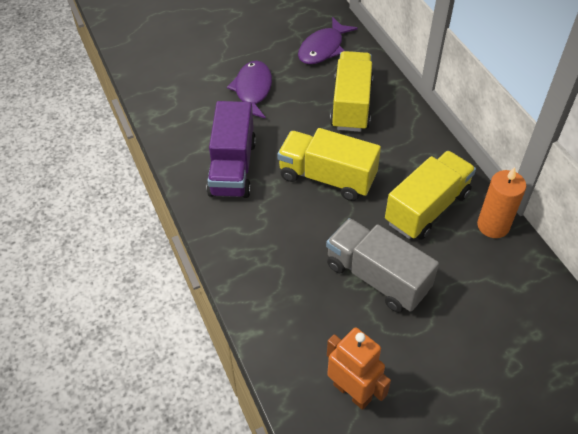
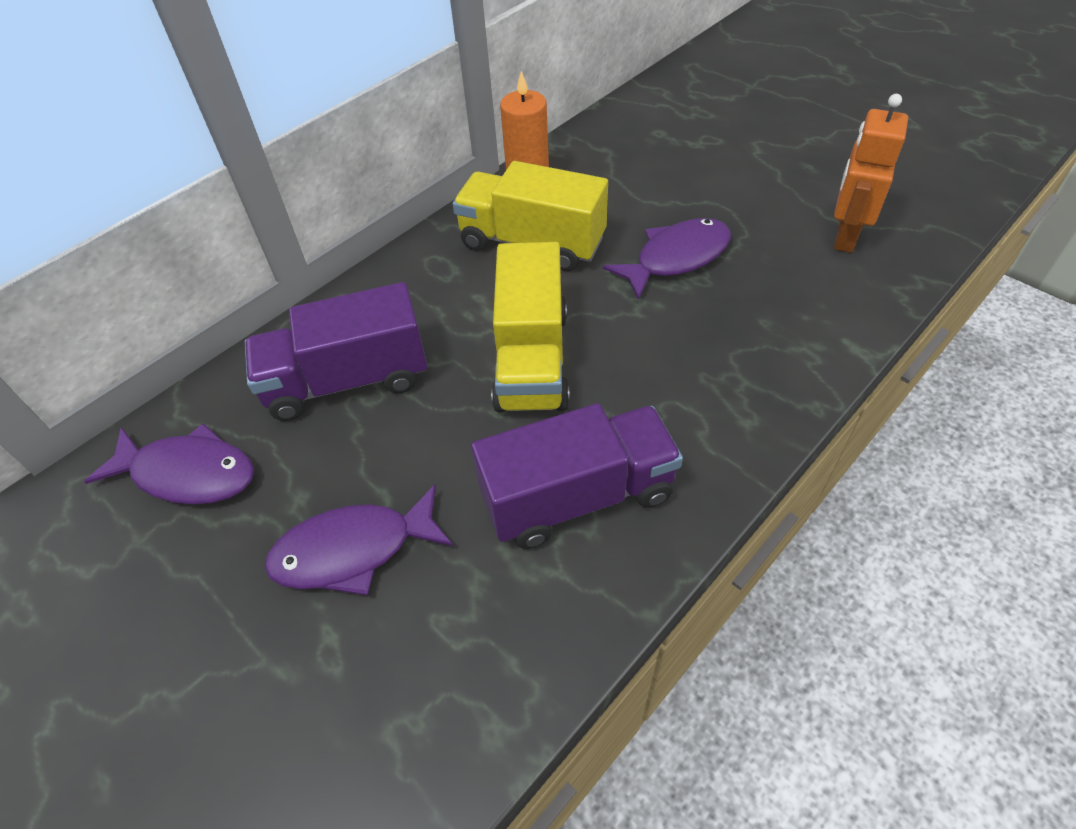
camera: 110 degrees left, 0 degrees up
(351, 105) = (347, 380): yellow truck -> purple truck
(377, 277) = (676, 258): grey truck -> purple fish

